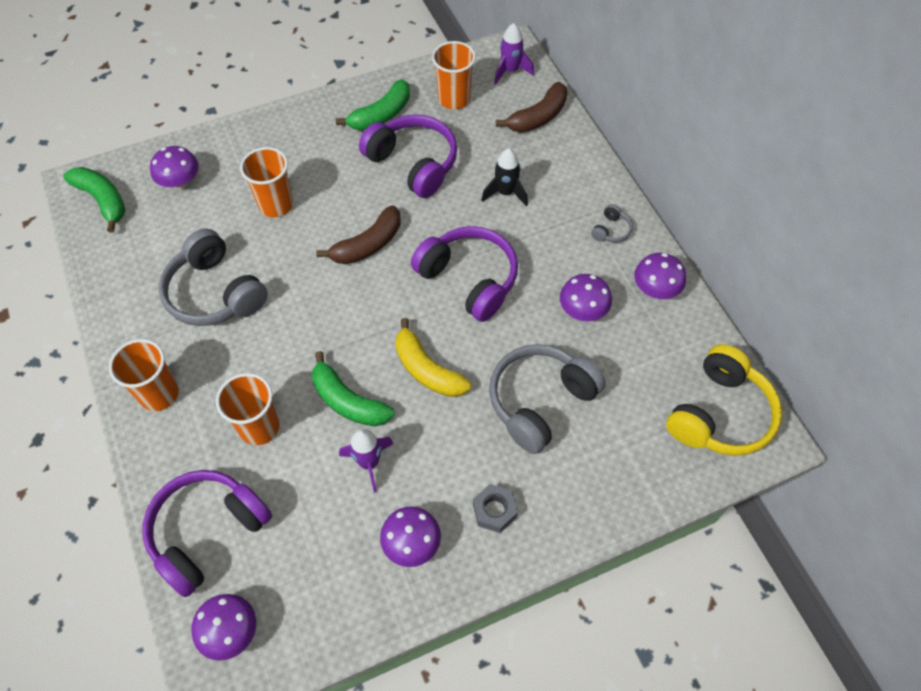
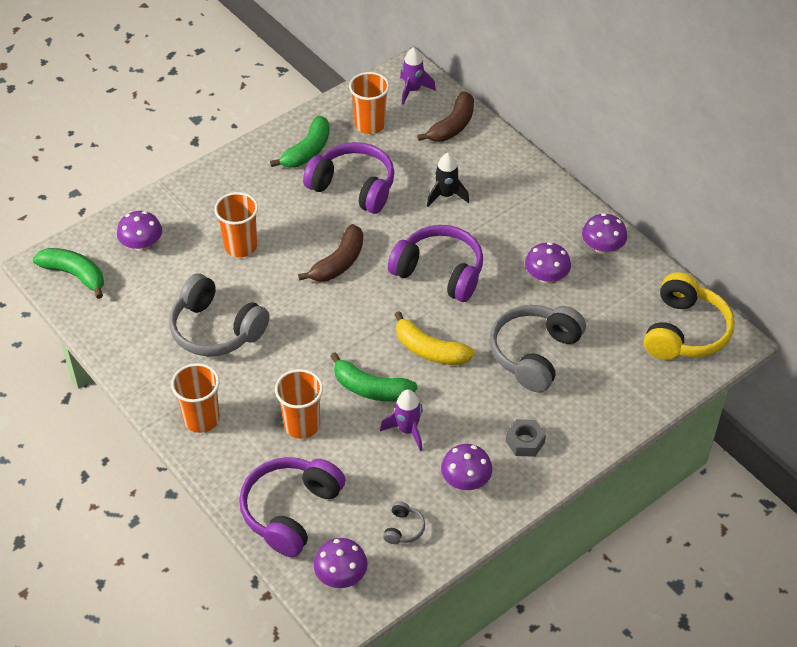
camera: 15 degrees left, 10 degrees down
(611, 230) = (549, 208): grey headphones -> grey headphones (403, 528)

